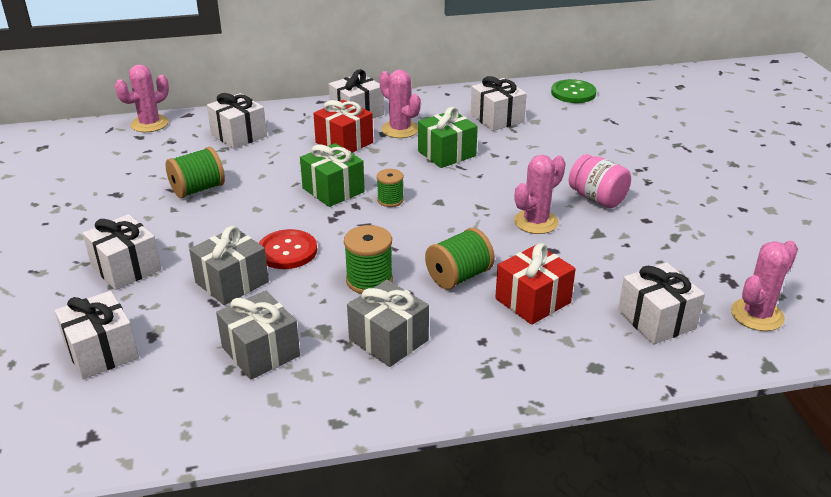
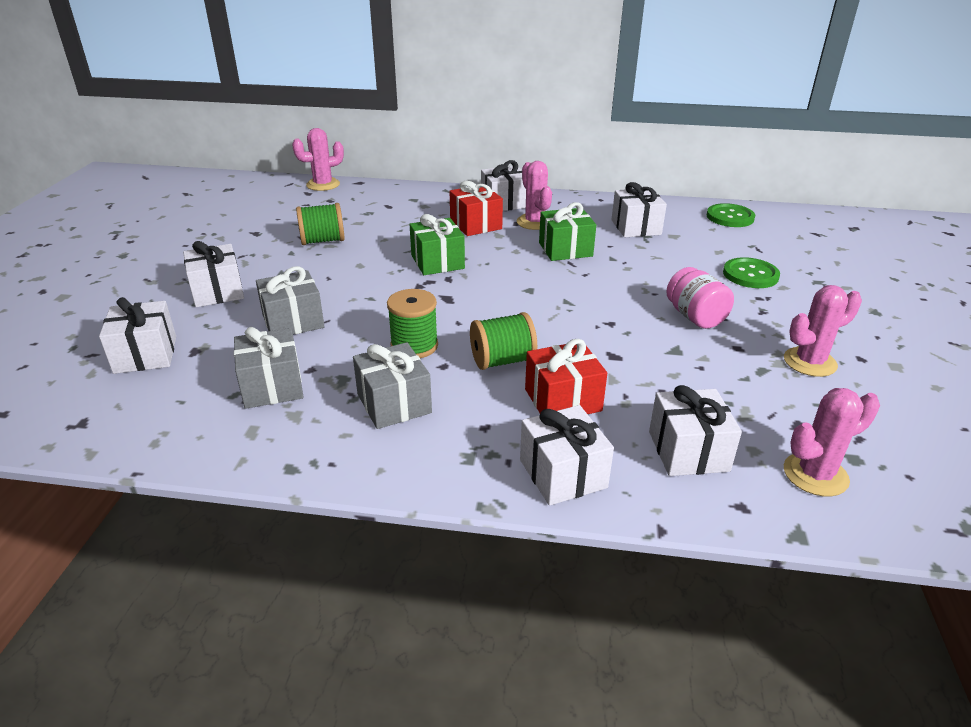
camera: 20 degrees right, 0 degrees up
(239, 135) = (388, 204): white gift -> white gift (563, 474)
(287, 251) = (359, 305): red button -> none
(390, 200) = (483, 280): green spool -> none
(536, 222) = (615, 326): pink cactus -> pink cactus (810, 362)
(620, 148) = (750, 275): none -> green button

